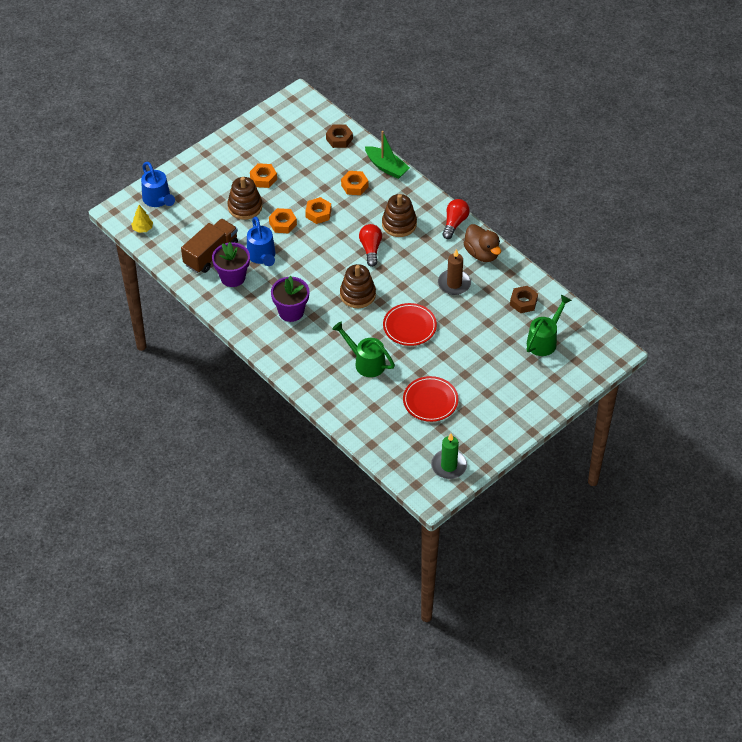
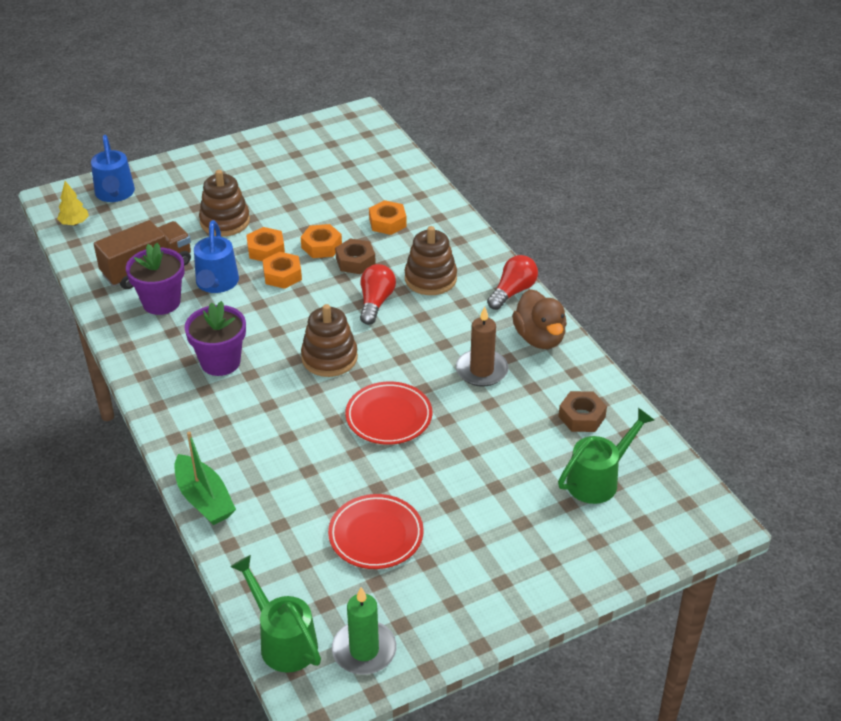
camera: 15 degrees right, 10 degrees down
(263, 178) = (267, 194): orange nut -> orange nut (282, 275)
(339, 139) = (391, 167): brown nut -> brown nut (355, 261)
(366, 362) = (298, 455): green watering can -> green watering can (283, 641)
(386, 167) = (442, 208): green boat -> green boat (204, 499)

